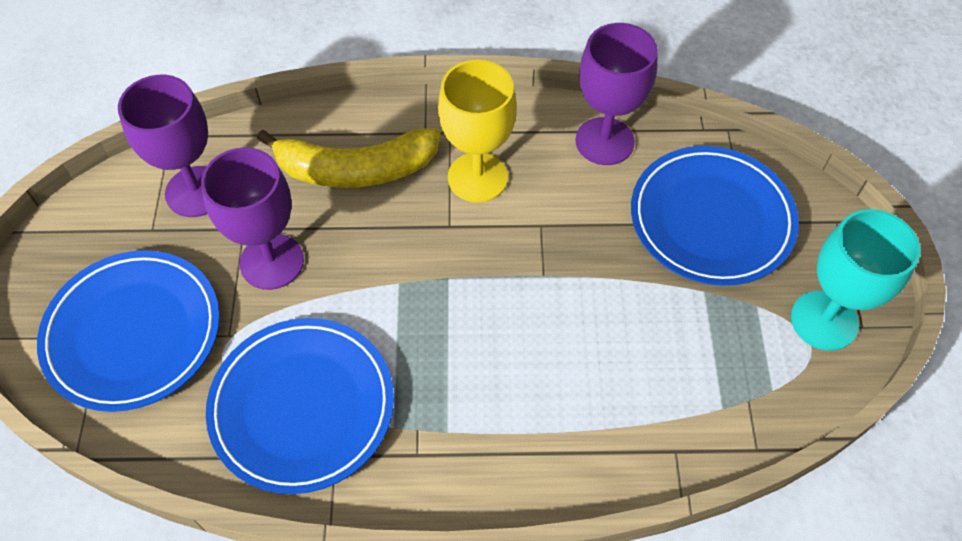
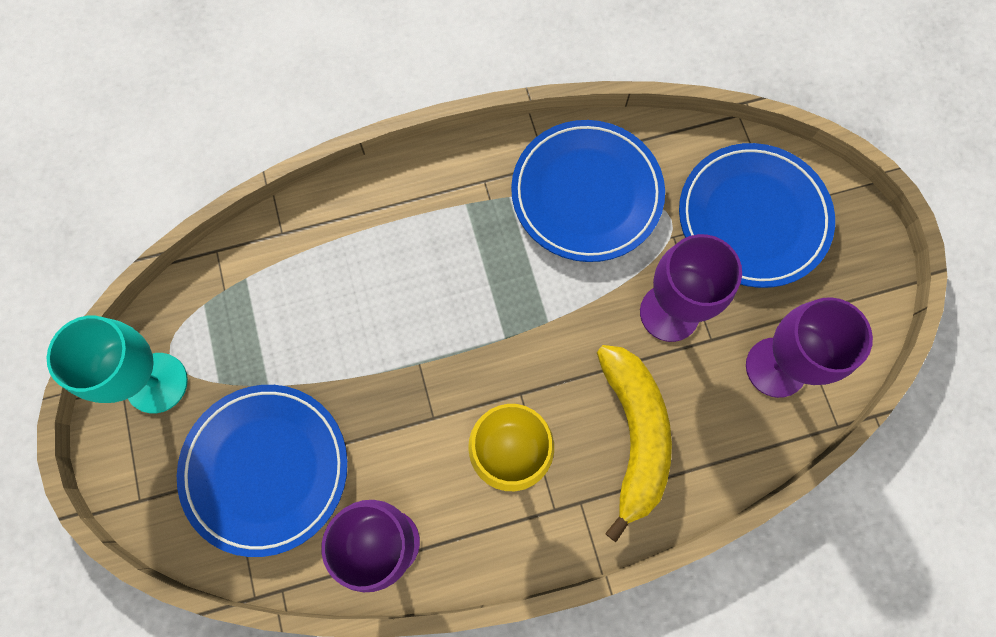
camera: 165 degrees right, 15 degrees up
(356, 169) = (634, 435): yellow banana -> yellow banana turned 105 degrees clockwise

